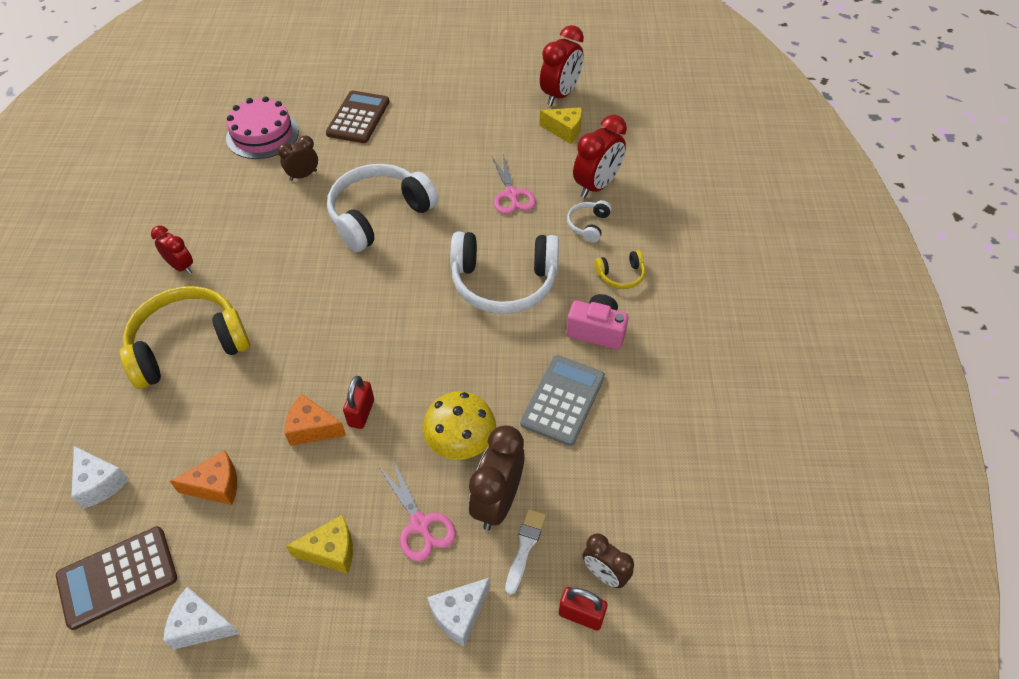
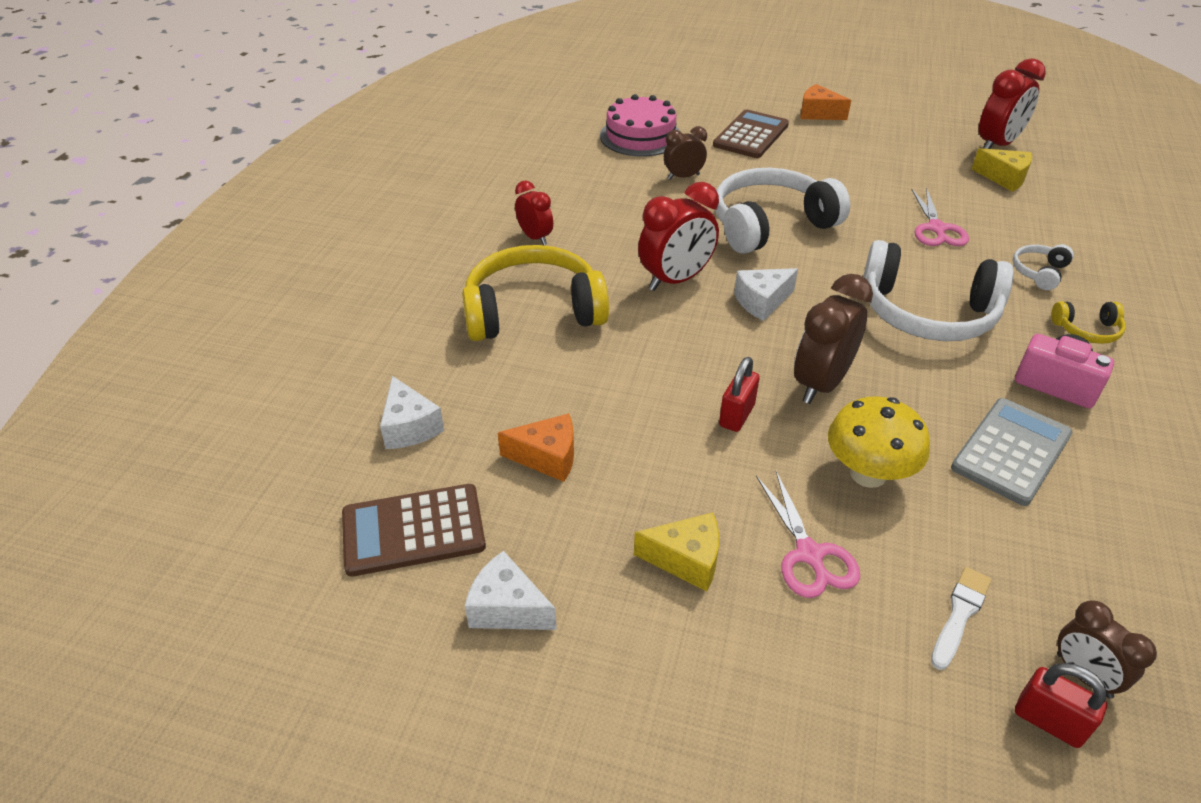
camera: 15 degrees right, 10 degrees down
(312, 428) = (673, 420): orange cheese -> orange cheese (818, 113)
(459, 614) = (862, 678): white cheese -> white cheese (762, 302)
(497, 502) = (919, 551): brown clock -> brown clock (821, 384)
(596, 186) = (1048, 236): red clock -> red clock (676, 280)

